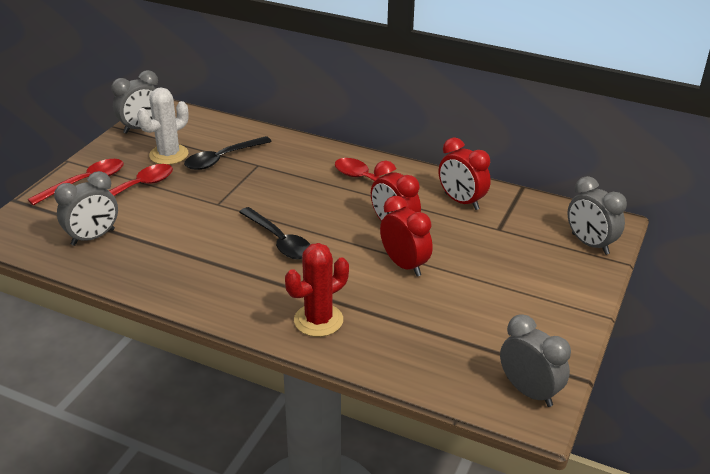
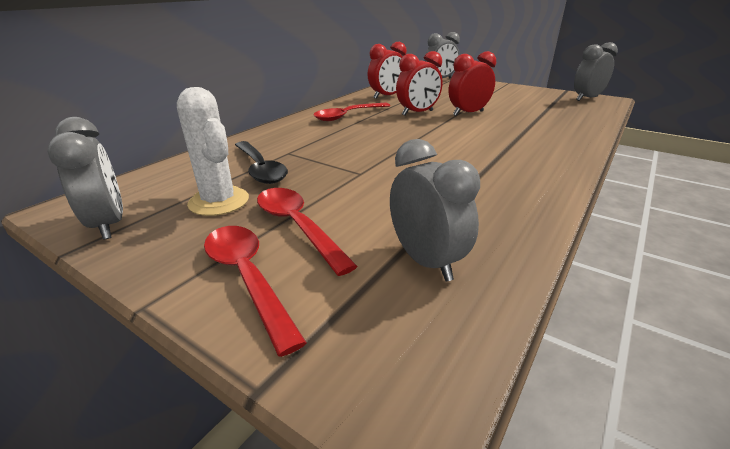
camera: 80 degrees left, 5 degrees down
(279, 241) = (436, 148): black spoon -> none
(318, 320) = (551, 139): red cactus -> none

